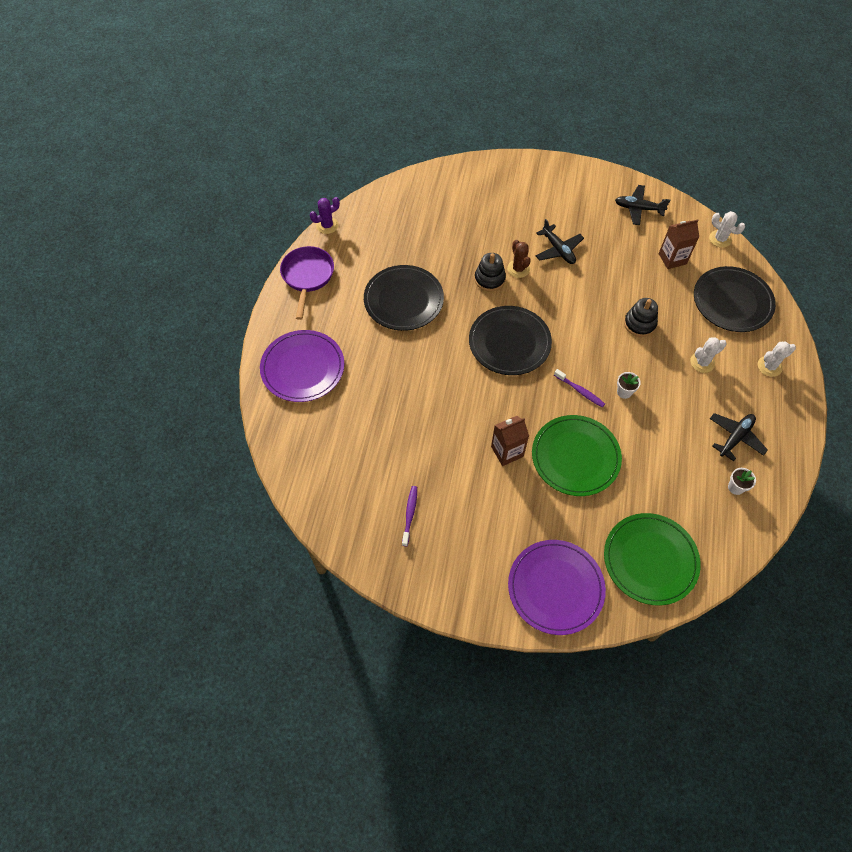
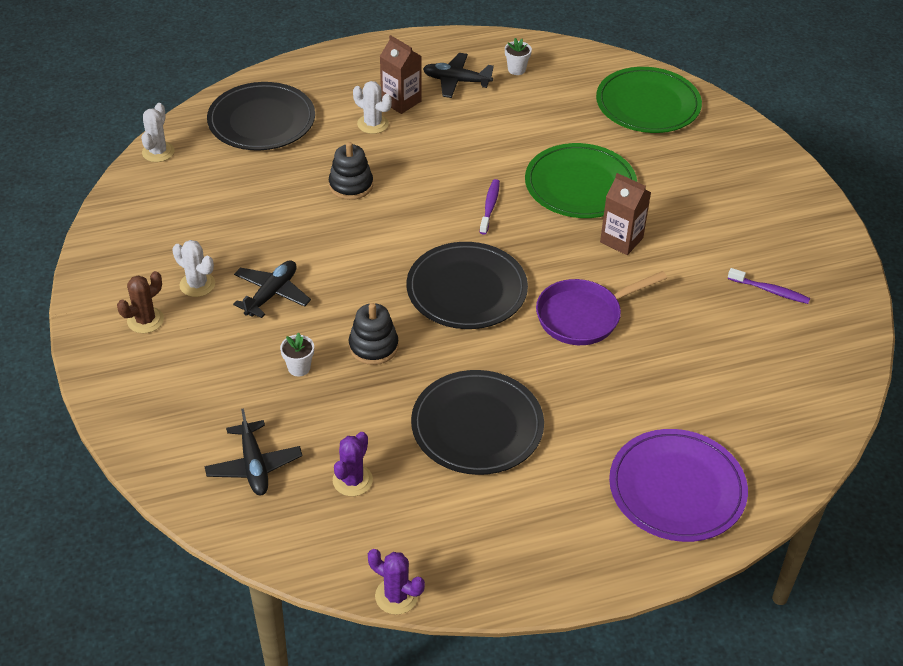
camera: 120 degrees left, 15 degrees down
(307, 276) = (518, 568): purple pan -> purple pan (583, 316)
(403, 235) = (352, 480): none -> purple cactus
(410, 514) = (770, 291): purple toothbrush -> purple toothbrush turned 135 degrees counterclockwise
(518, 269) = (334, 323): brown cactus -> brown cactus (145, 320)
(555, 588) = (738, 156): purple plate -> none
(624, 392) = (462, 172): white flower pot -> white flower pot (299, 368)
(638, 208) = (142, 238): black plane -> black plane (254, 466)
(672, 259) = (220, 184): brown carton -> brown carton (401, 101)
(769, 366) = (341, 76): white cactus -> white cactus (197, 284)

